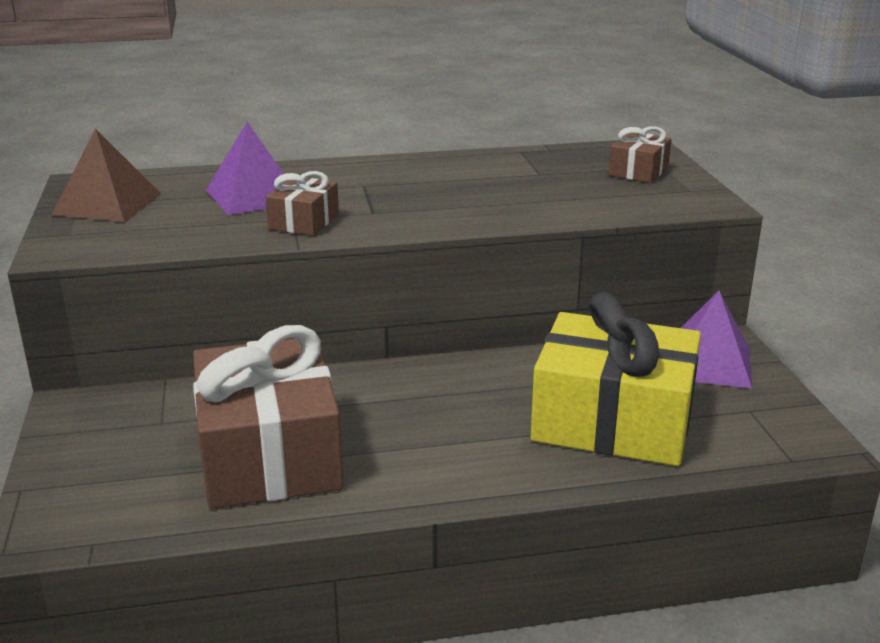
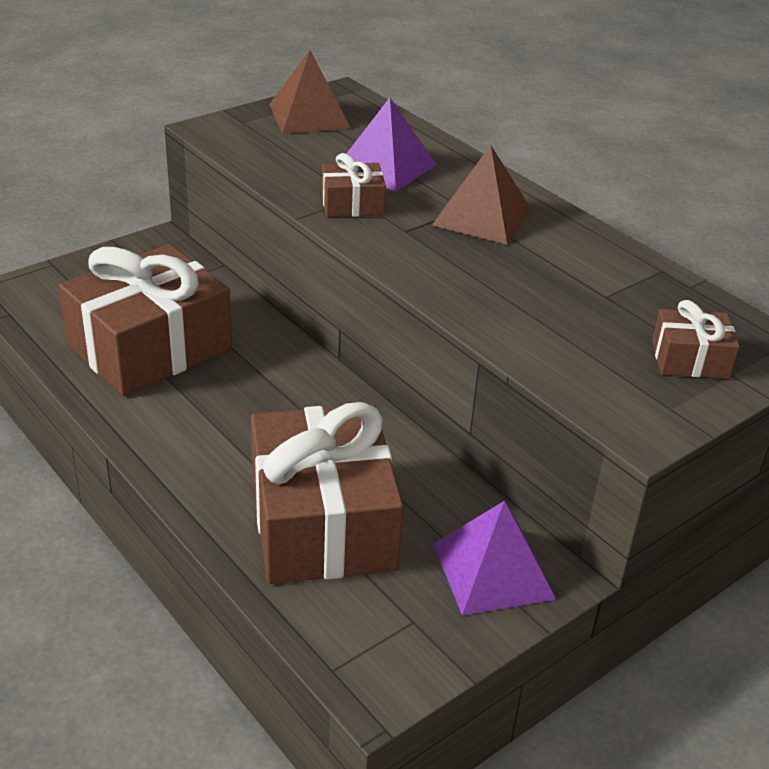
camera: 60 degrees right, 10 degrees up
(384, 182) = (482, 217): none -> brown pyramid
(613, 421) = (322, 522): yellow gift -> brown gift

